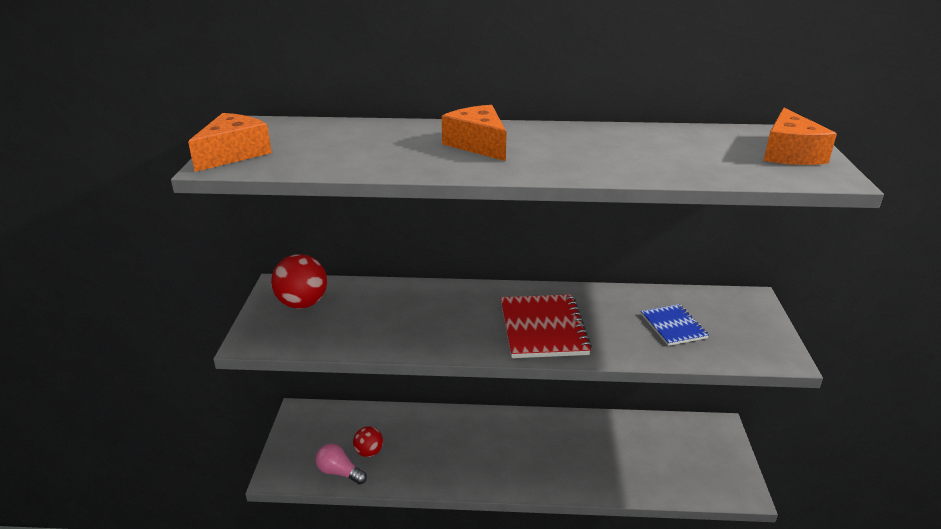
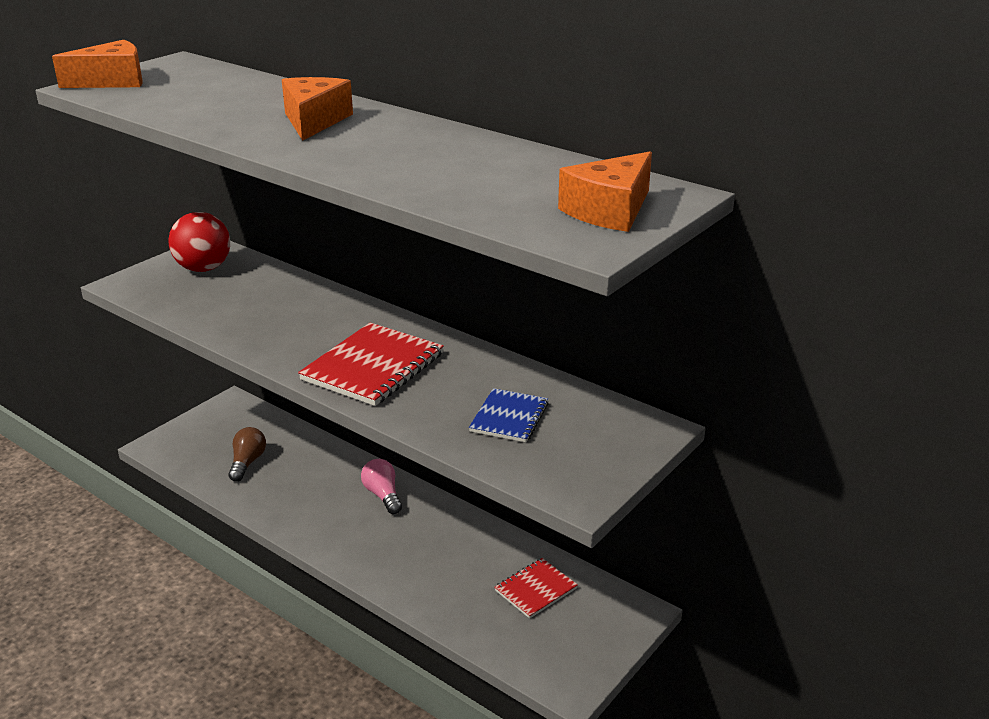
camera: 35 degrees right, 0 degrees up
(339, 472) = (204, 467): pink light bulb -> pink light bulb (383, 495)
(369, 452) = (247, 462): red ball -> brown light bulb
(656, 443) = (536, 589): none -> red notebook

